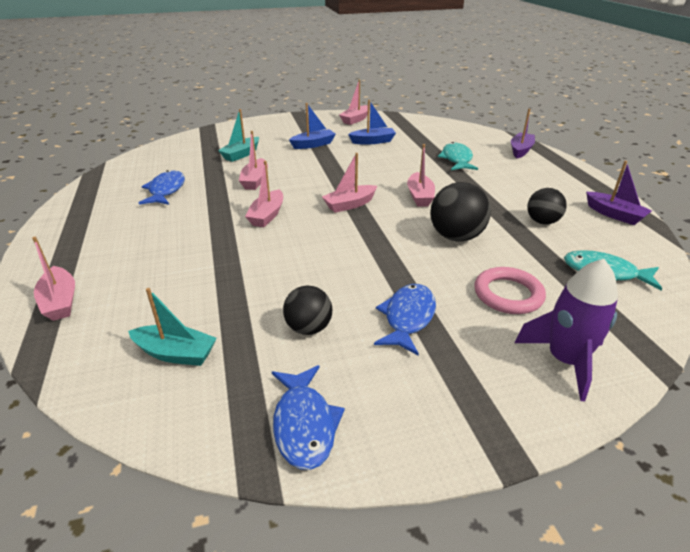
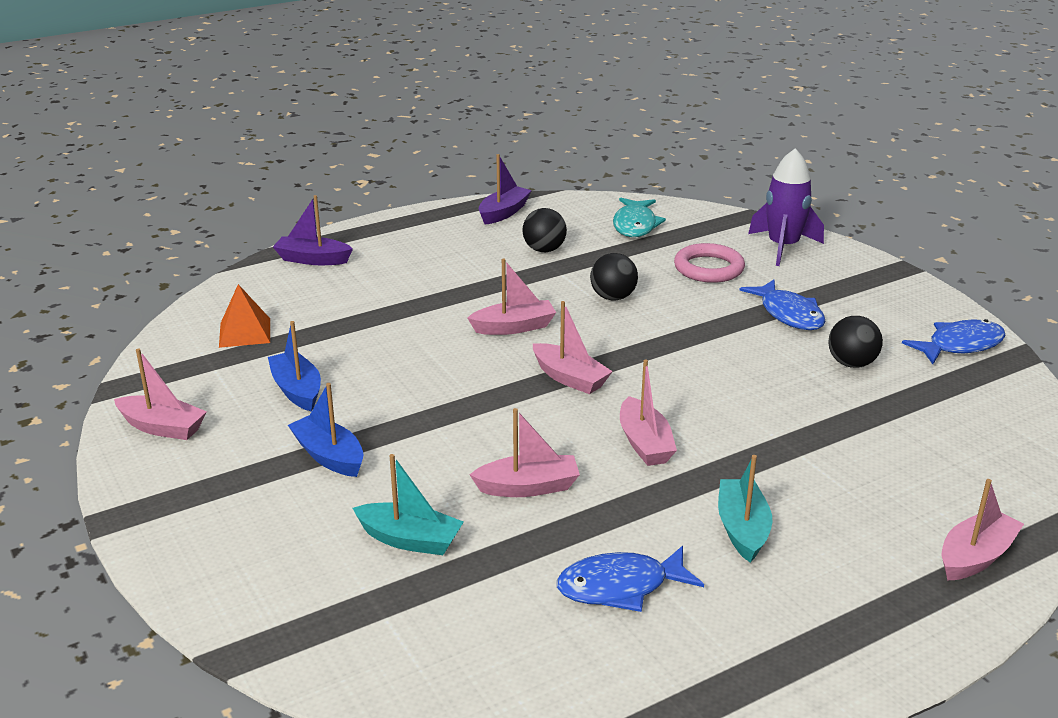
camera: 105 degrees left, 5 degrees down
(176, 353) = (959, 432): turquoise boat -> turquoise boat (742, 529)
(267, 215) = (644, 443): pink boat -> pink boat turned 75 degrees clockwise
(408, 318) = (788, 314): blue fish -> blue fish turned 120 degrees counterclockwise
(434, 134) = (245, 332): none -> orange pyramid
(456, 237) = (613, 297): black ball -> black ball, size x0.66
(457, 159) = (365, 306): turquoise fish -> none

